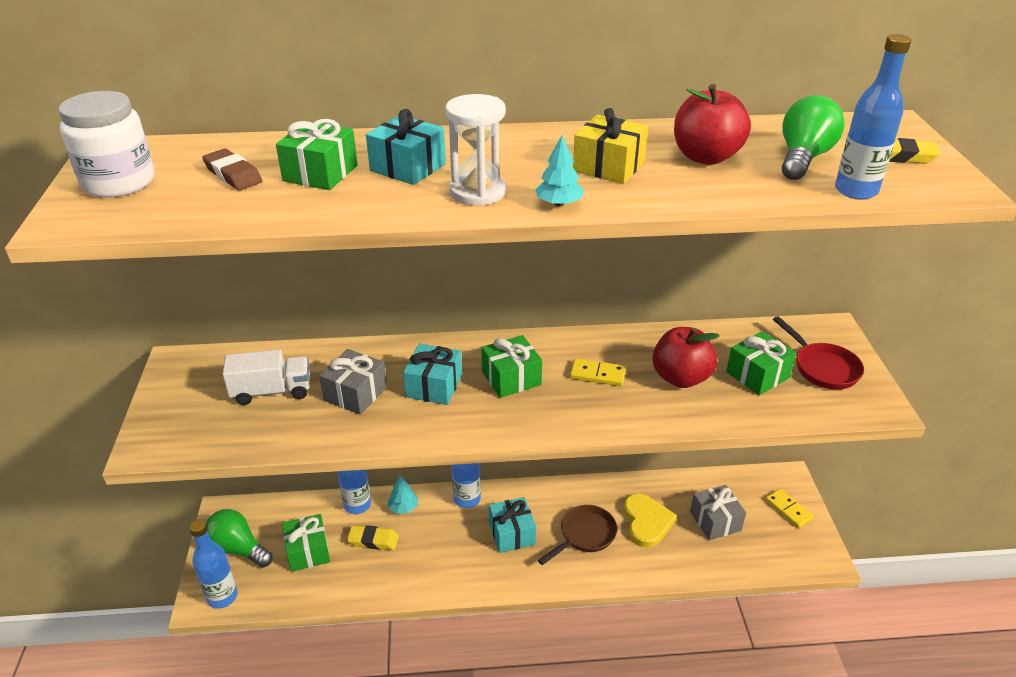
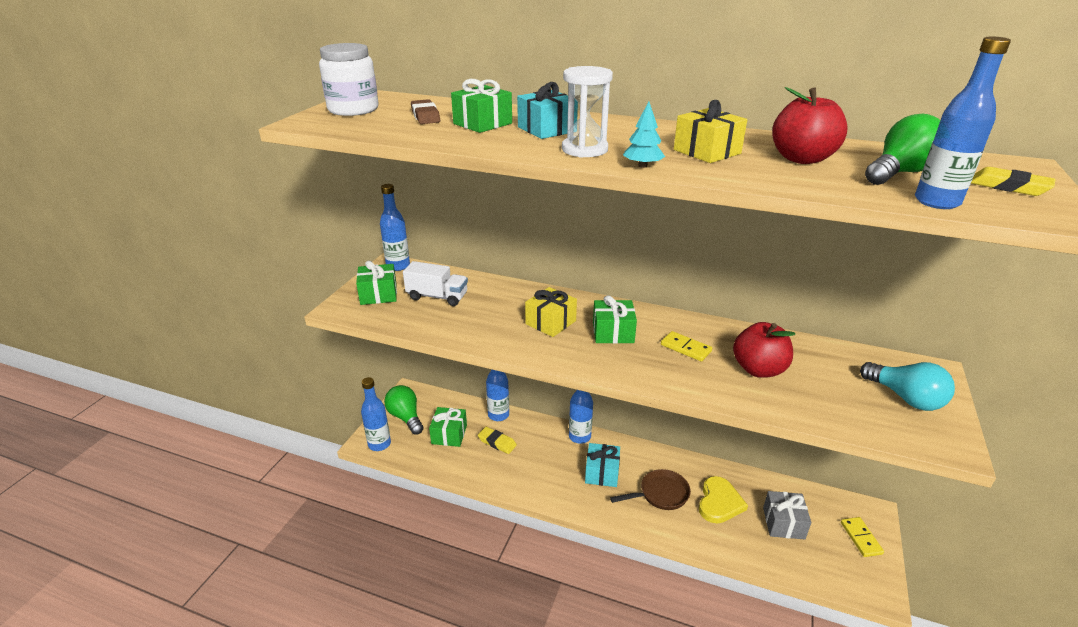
camera: 25 degrees right, 5 degrees down
(189, 361) = (398, 266): none -> blue bottle
(355, 393) = (492, 312): grey gift -> none
(403, 507) = (530, 427): turquoise tree -> none
(434, 386) = (550, 322): turquoise gift -> yellow gift
(757, 375) = (834, 386): green gift -> green gift (378, 294)
(822, 368) = (905, 398): red pan -> turquoise light bulb

